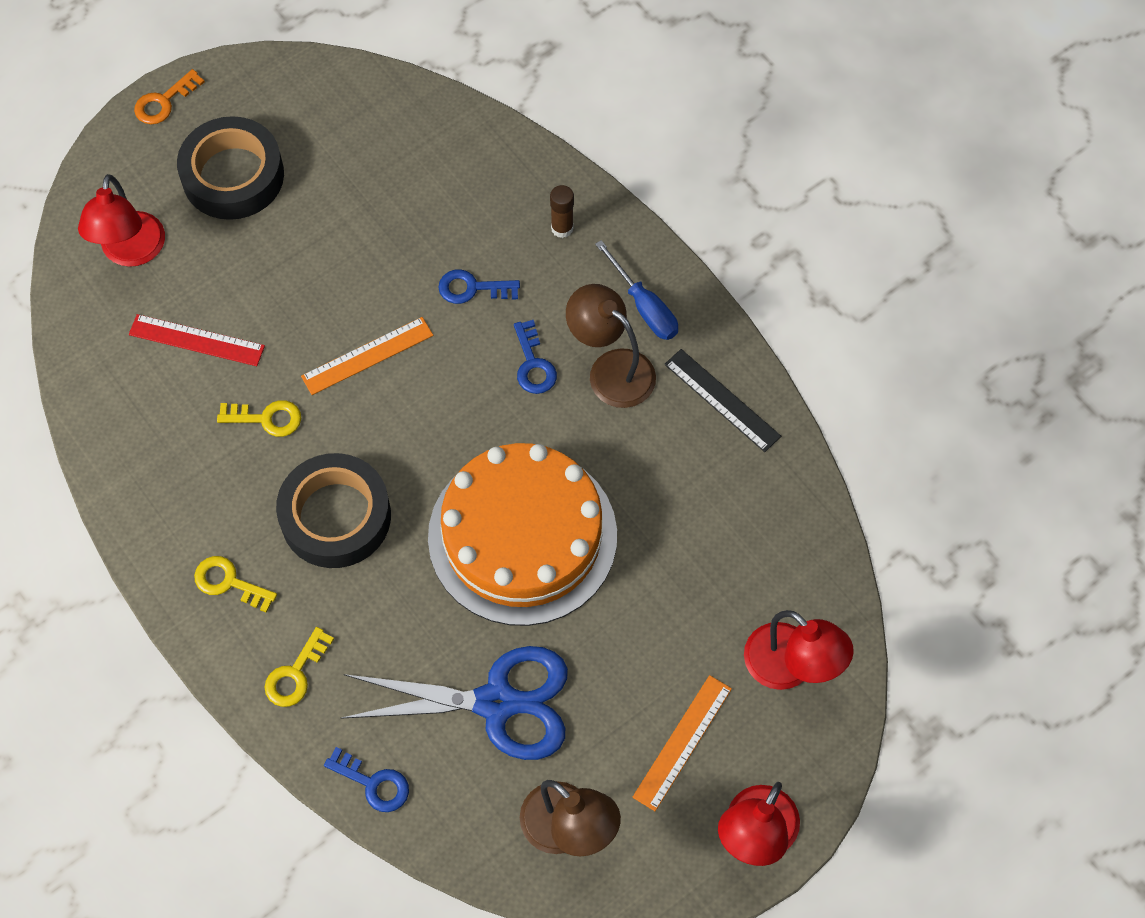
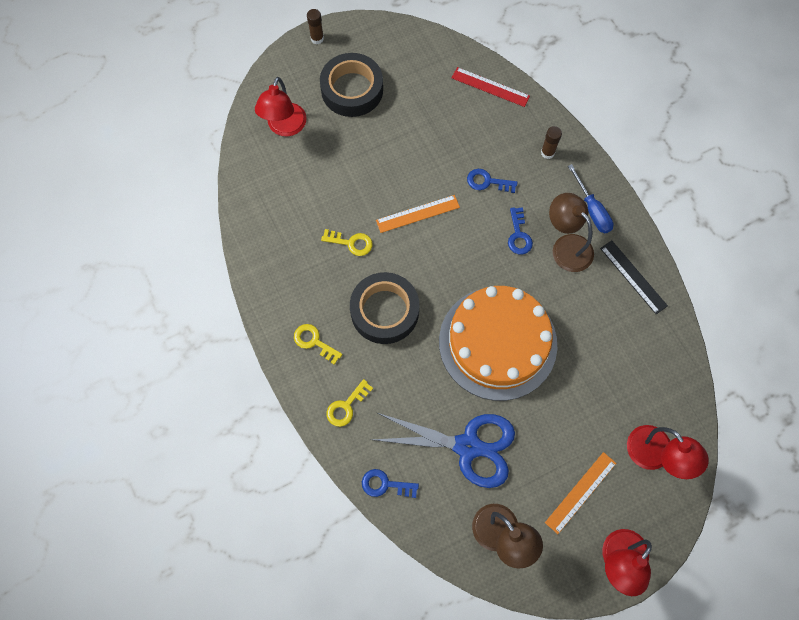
camera: 10 degrees right, 5 degrees up
(164, 102) = (317, 38): orange key -> brown glue stick
(196, 340) = (316, 187): red ruler -> red ruler (490, 87)
(374, 783) = (385, 484): blue key -> blue key turned 150 degrees clockwise

